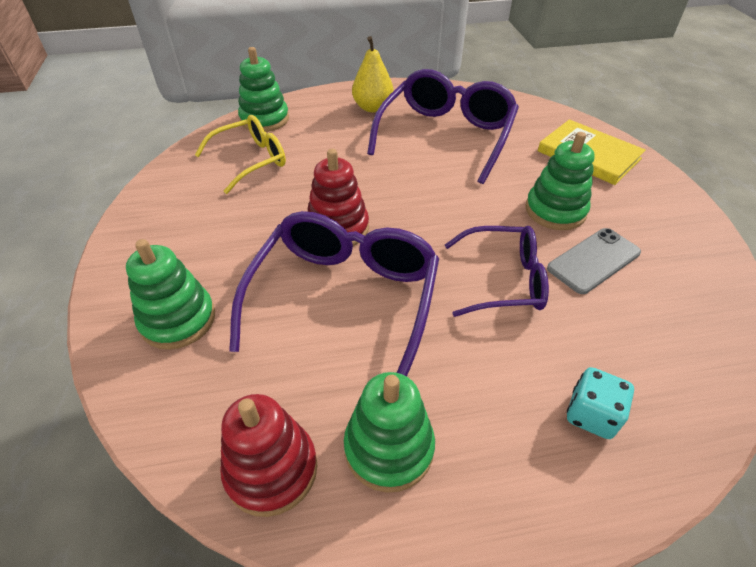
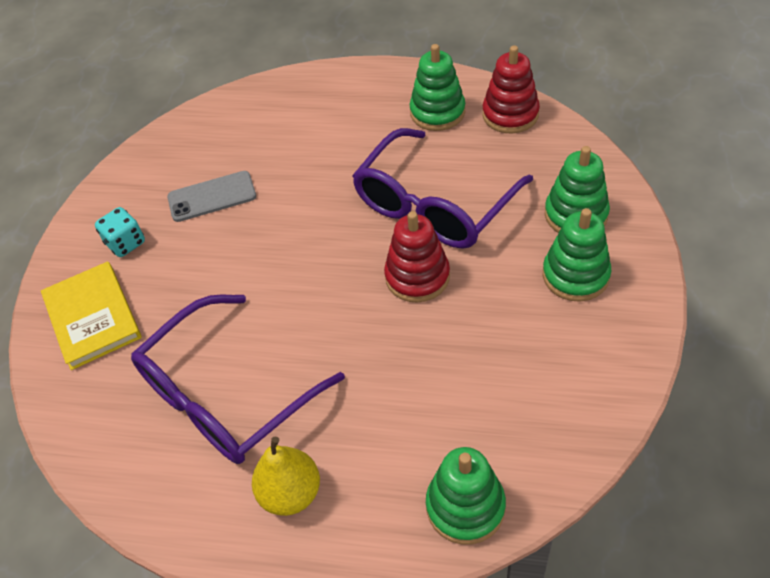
camera: 155 degrees left, 5 degrees up
(250, 160) = (497, 409): yellow glasses -> none
(503, 280) = (298, 195): purple glasses -> none
(555, 211) = (197, 251): green stacking toy -> green stacking toy (575, 275)
(591, 415) = (308, 106): turquoise dice -> turquoise dice (126, 243)

